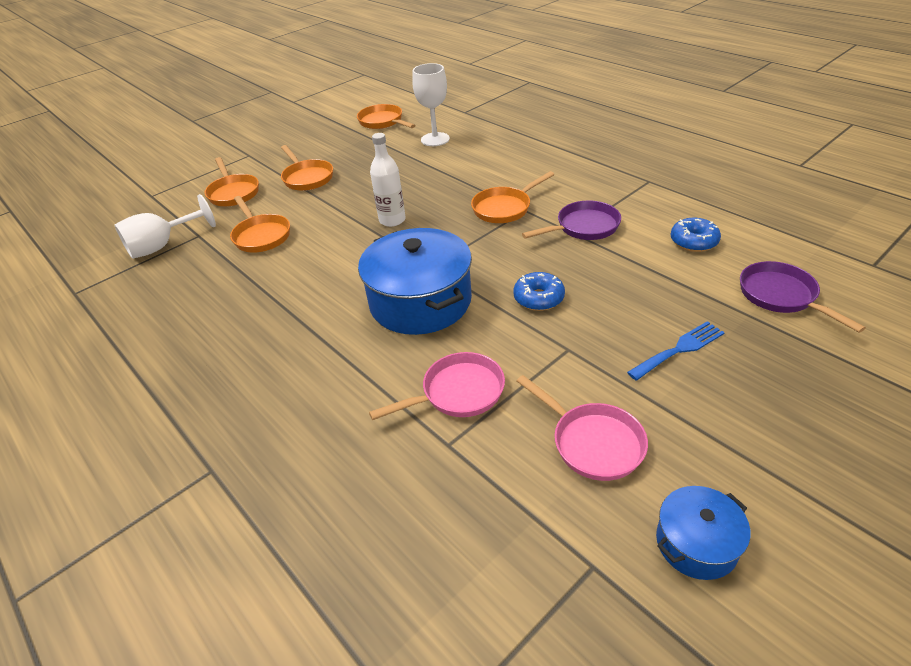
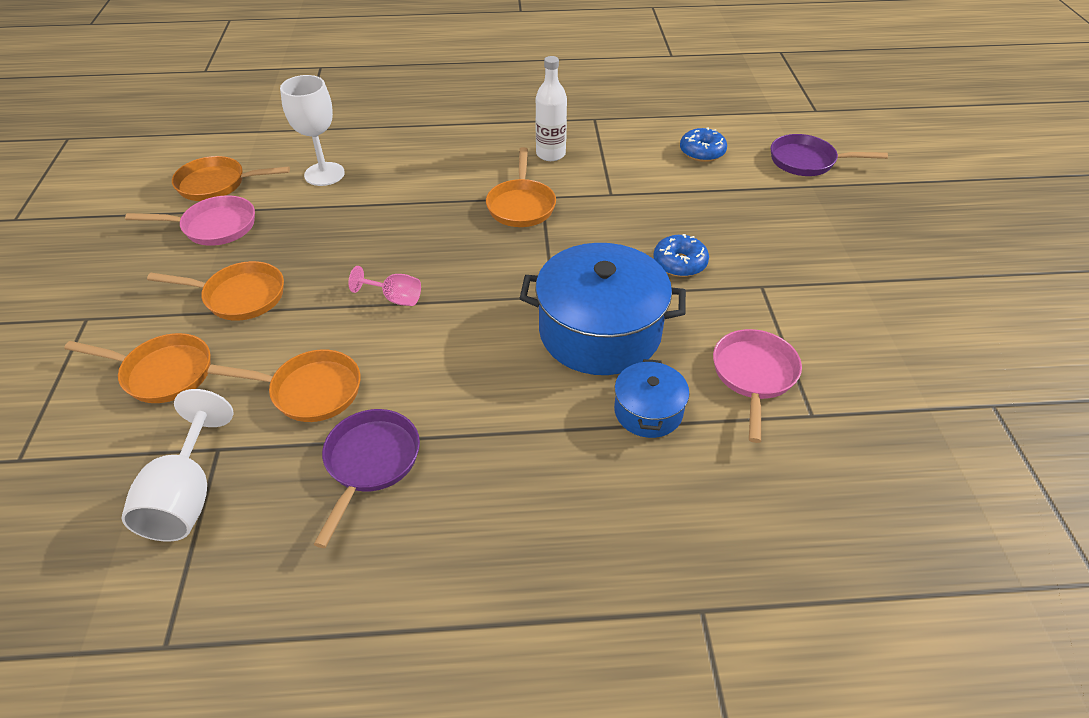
camera: 55 degrees left, 5 degrees up
(360, 217) = (394, 298): none -> pink goblet
(392, 220) = (435, 279): white bottle -> white bottle (550, 154)
(583, 227) = (612, 185): purple pan -> purple pan (370, 463)
(592, 442) = (876, 335): pink pan -> pink pan (214, 227)
(679, 349) = (817, 236): blue fork -> none
(696, 543) = (1003, 345): blue pot -> blue pot (648, 411)

